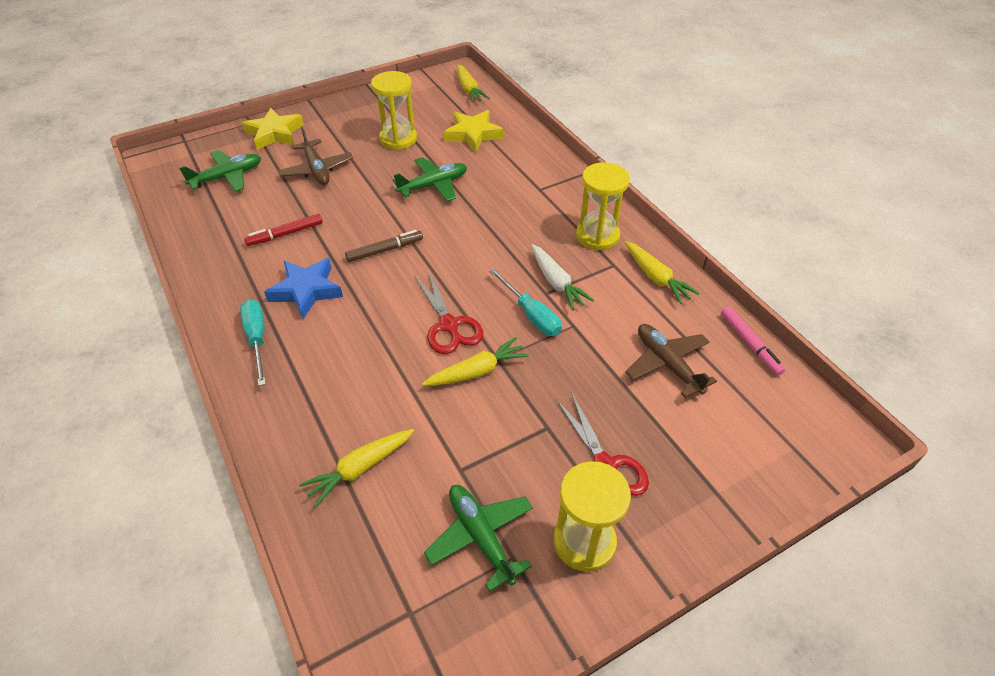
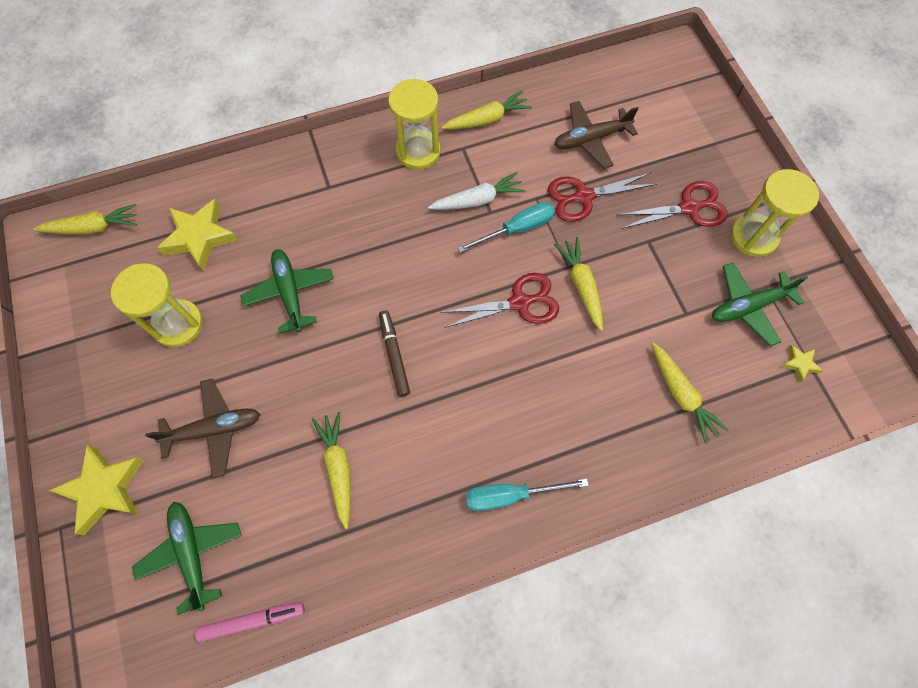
camera: 80 degrees left, 20 degrees up
(285, 234) = (338, 468): red marker -> yellow carrot
(306, 291) = (444, 443): blue star -> none
(409, 599) = (799, 363): none -> yellow star
(588, 364) = (583, 196): none -> red scissors
(750, 344) = (576, 77): pink marker -> pink marker (252, 620)

